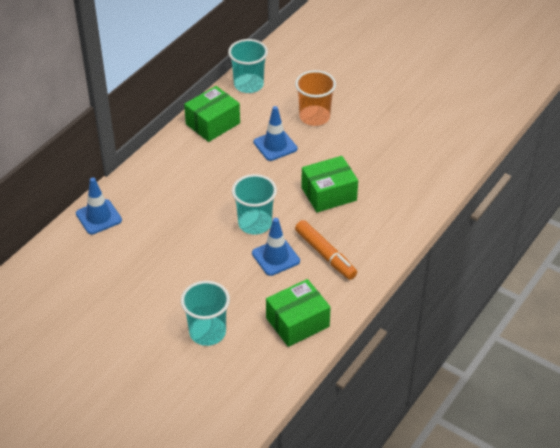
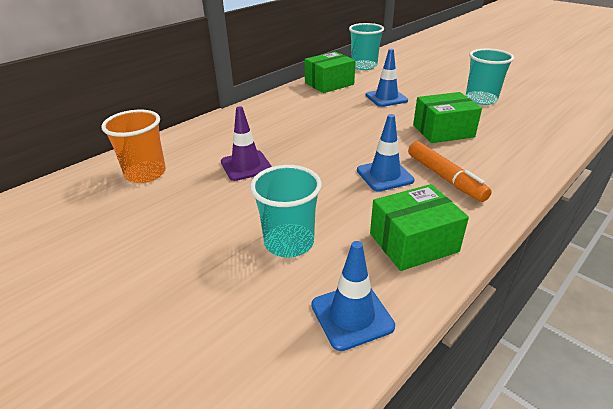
camera: 10 degrees right, 10 degrees down
(98, 217) = (201, 132): blue traffic cone -> blue traffic cone (352, 315)
(154, 257) = (246, 166): none -> purple traffic cone
(255, 223) = (362, 147): turquoise cup -> turquoise cup (481, 99)
(314, 117) = (423, 84): orange cup -> orange cup (145, 173)

